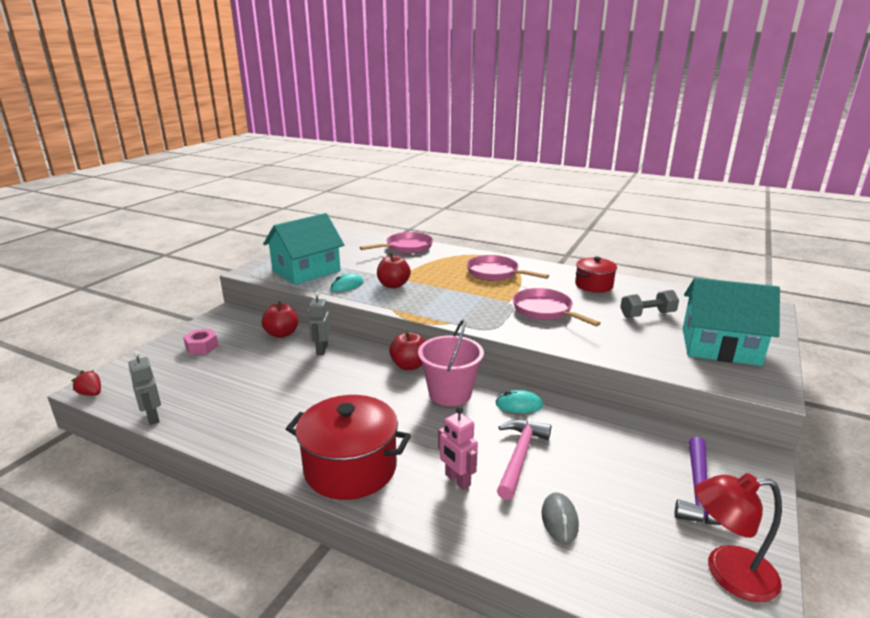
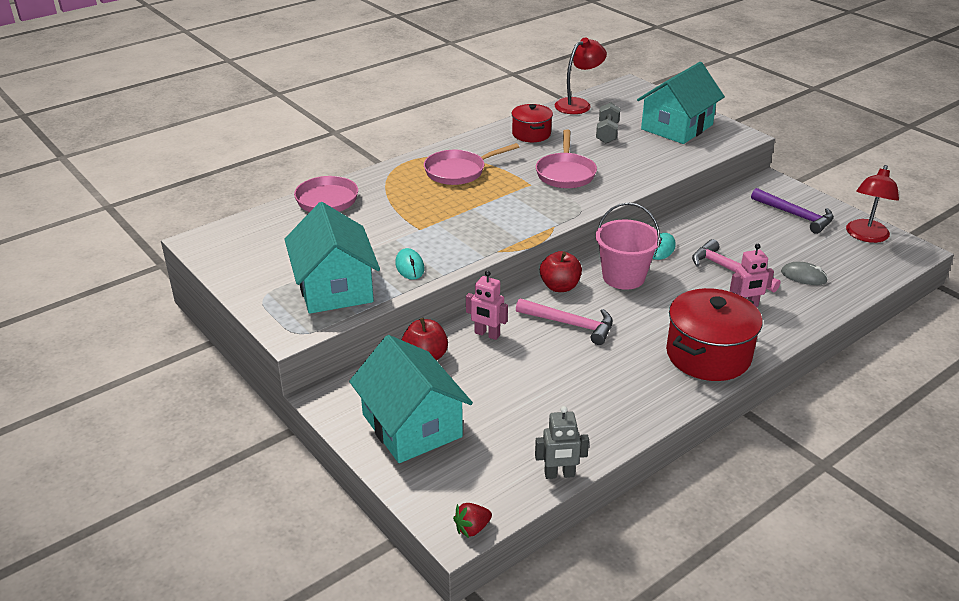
camera: 65 degrees left, 10 degrees up
(202, 347) = (412, 425): pink nut -> turquoise house
(321, 349) = (487, 334): grey robot -> pink robot
(356, 381) = (570, 324): none -> pink hammer
(393, 285) = (435, 237): red apple -> none
(545, 311) = (565, 173): pink pan -> pink pan turned 75 degrees counterclockwise
(681, 293) = (578, 104): none -> red lamp

